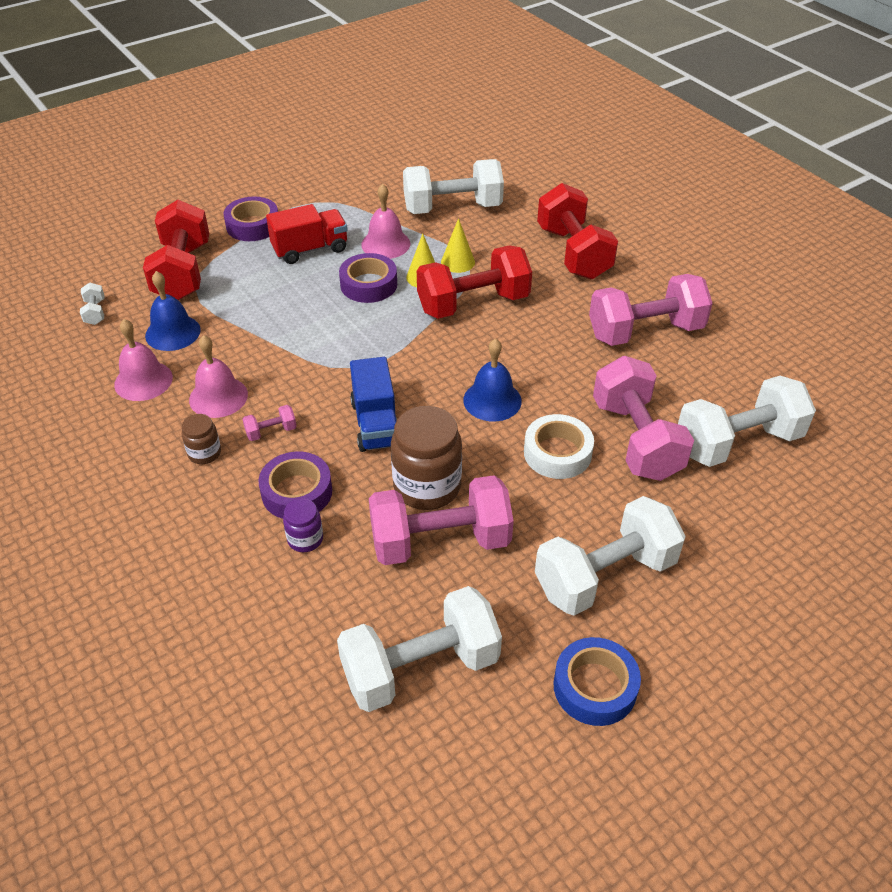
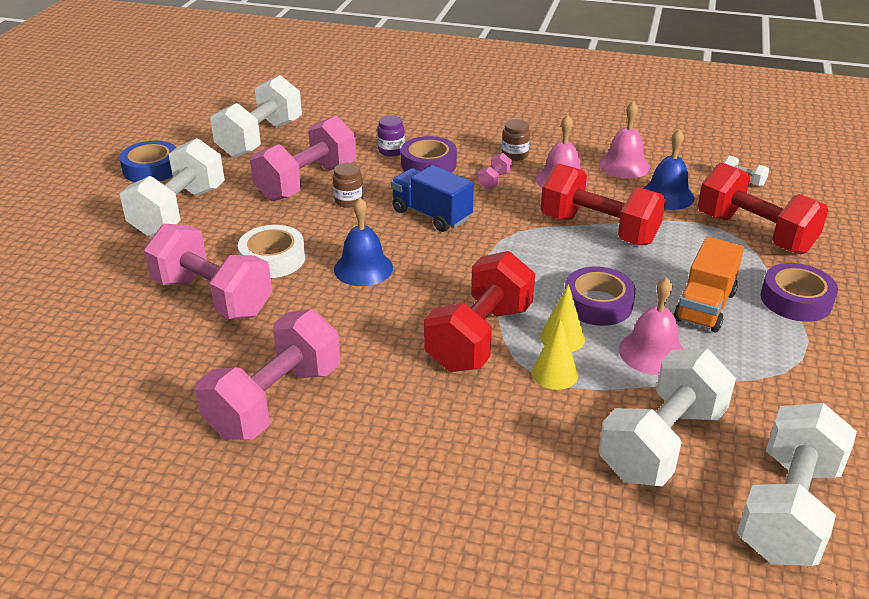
camera: 140 degrees right, 10 degrees down
(310, 249) = (704, 307): red truck -> orange truck
(427, 486) = (349, 201): brown jar -> brown jar, size x0.51
(573, 253) = (447, 462): red dumbbell -> red dumbbell (598, 229)
(737, 443) = (114, 337): white dumbbell -> white dumbbell (787, 509)

